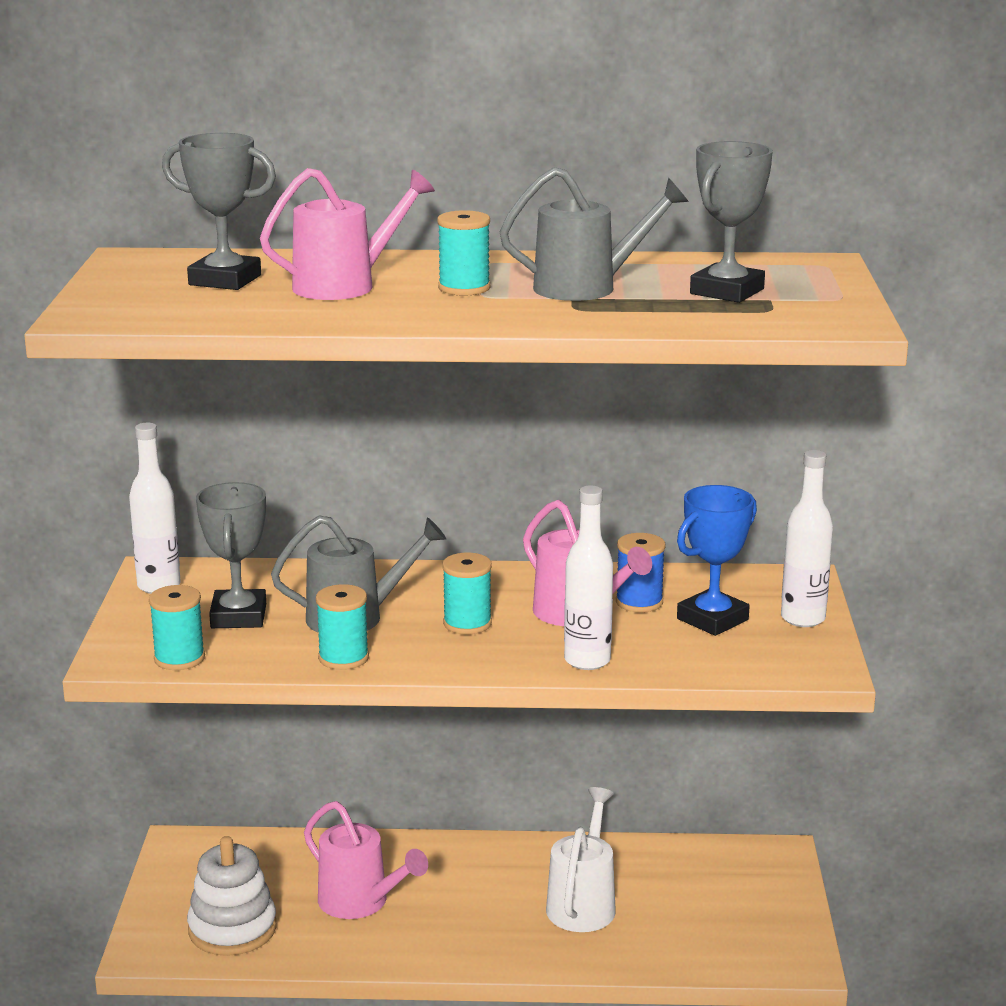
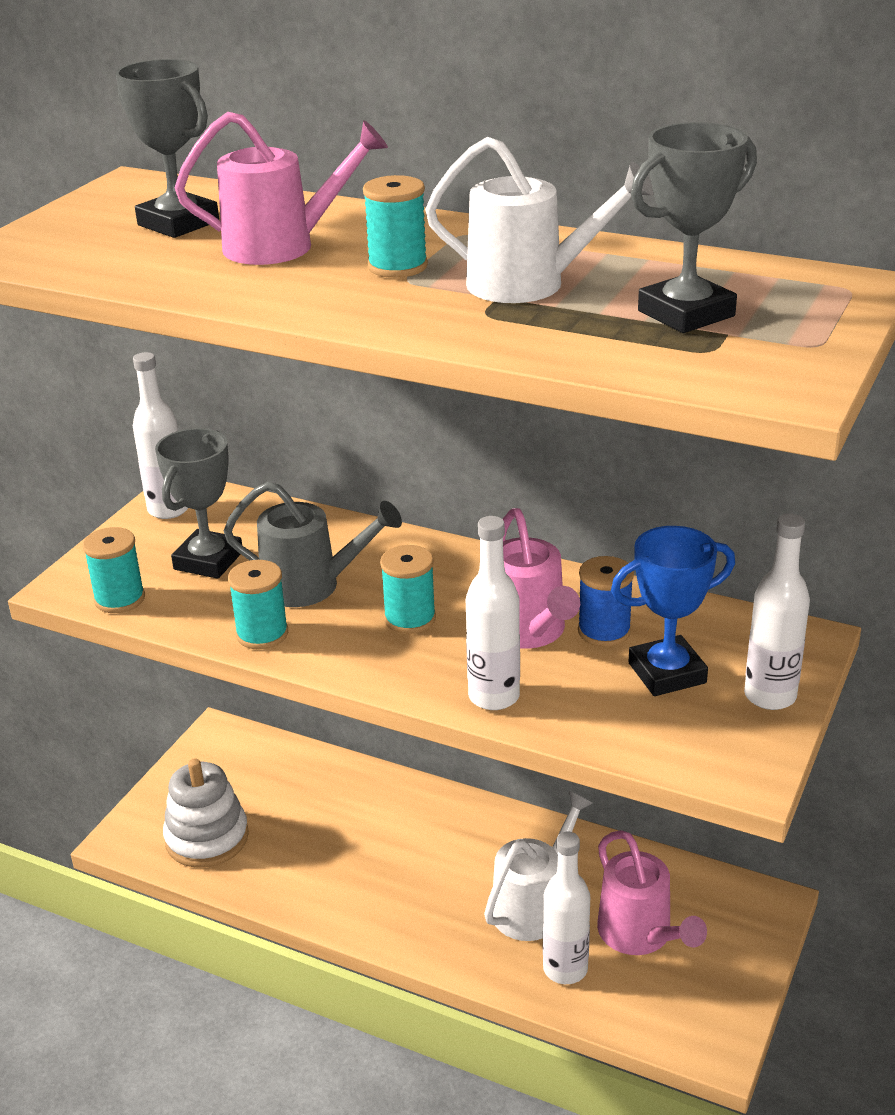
camera: 25 degrees right, 10 degrees up
(361, 902) = (331, 842): pink watering can -> pink watering can (640, 935)
(587, 288) = (530, 285): grey watering can -> white watering can
(641, 942) = (565, 969): none -> white bottle

